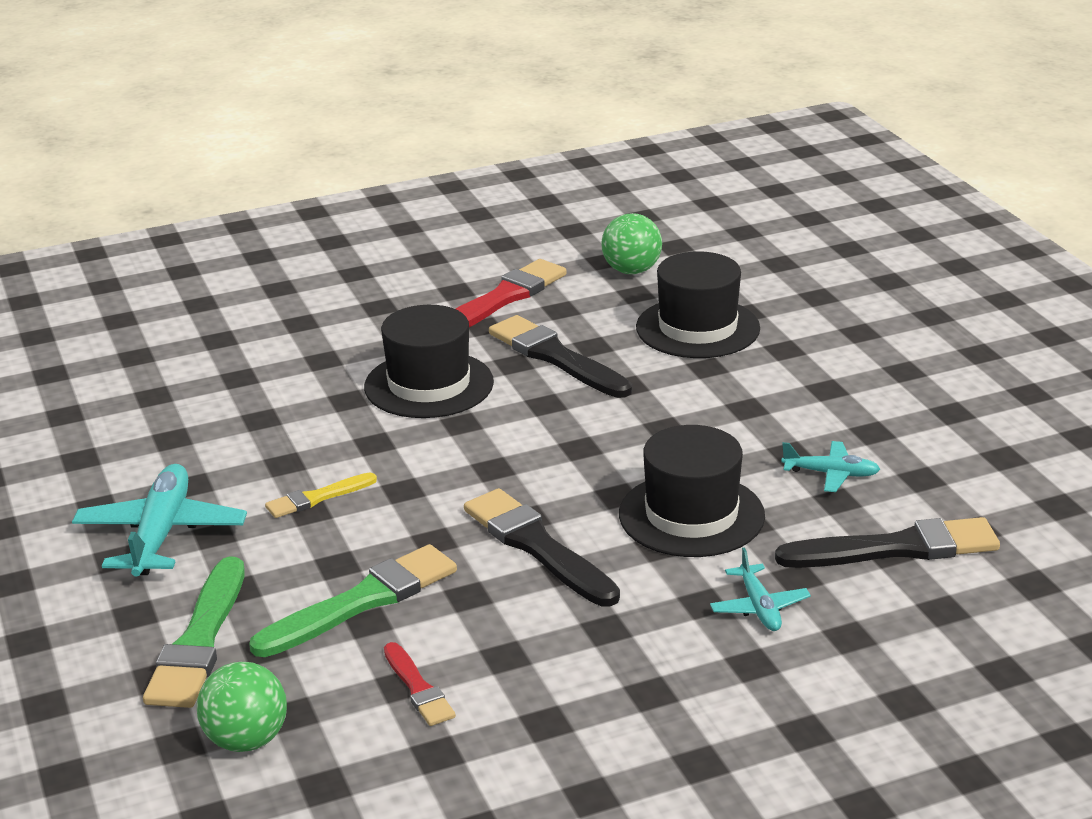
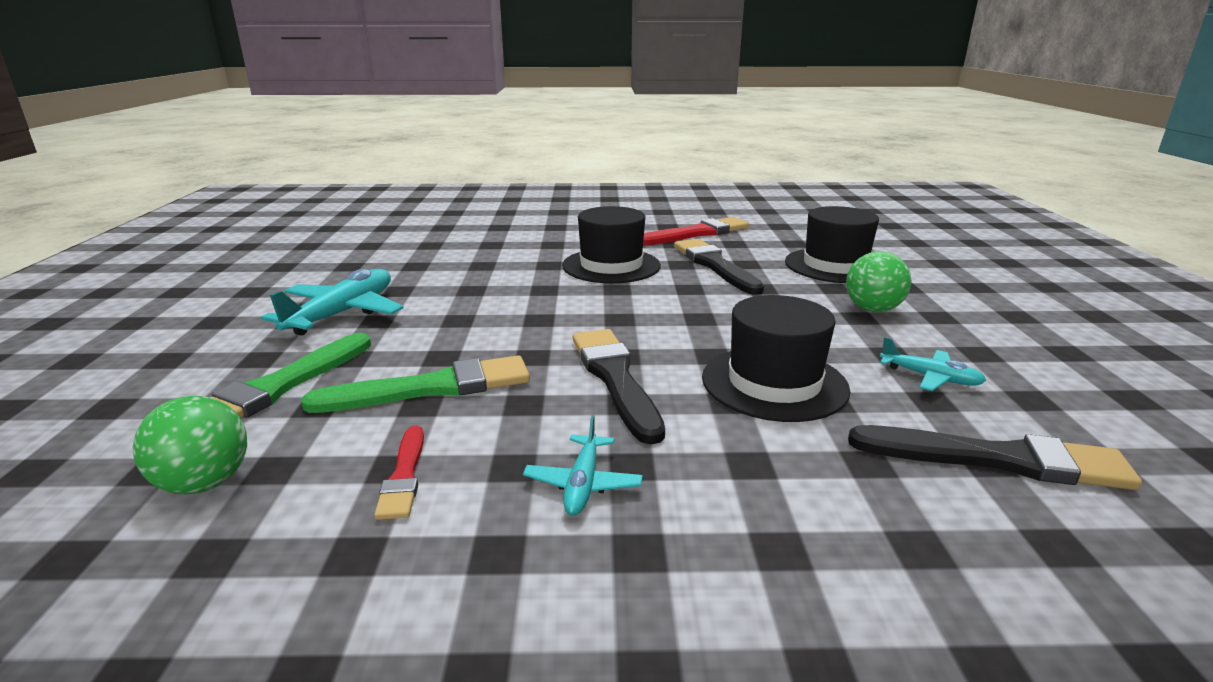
camera: 20 degrees right, 5 degrees down
(317, 498) = (472, 312): yellow brush -> none
(631, 271) = (797, 232): green ball -> green ball (872, 309)
(759, 607) = (813, 484): turquoise plane -> turquoise plane (583, 484)

